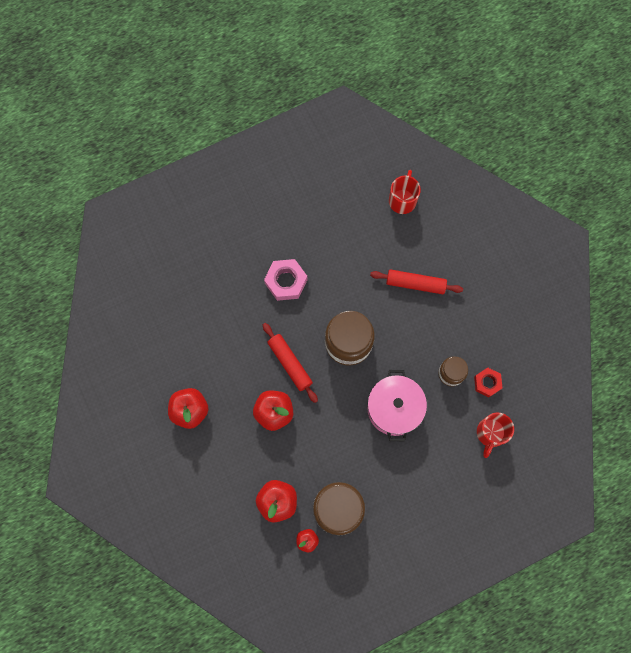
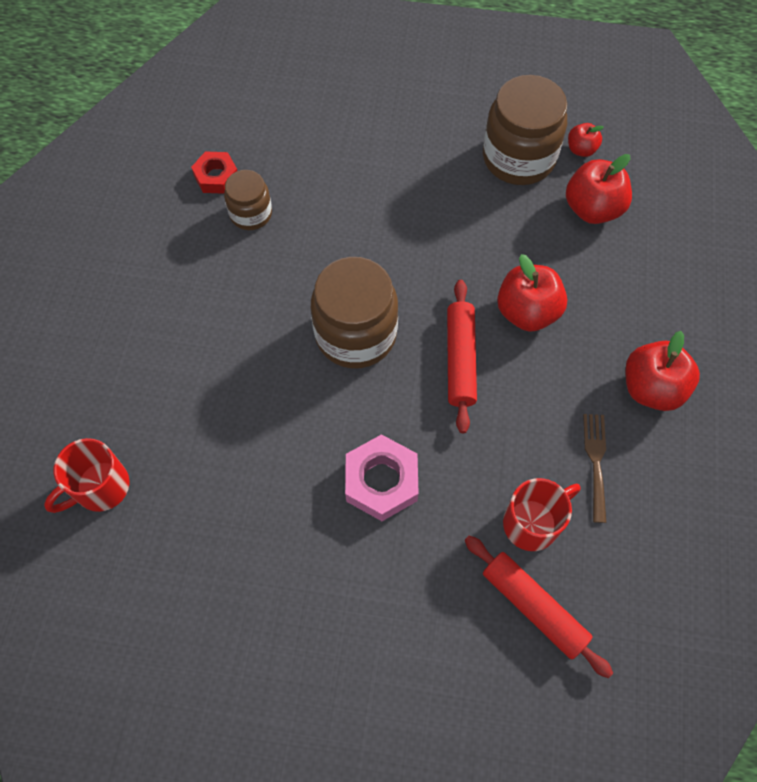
camera: 145 degrees left, 10 degrees down
(196, 354) = (596, 462): none -> brown fork
(394, 408) = (359, 219): pink pot -> none
(415, 284) = (195, 351): red rolling pin -> red rolling pin (533, 607)
(490, 433) = (264, 125): red mug -> red mug (532, 523)

